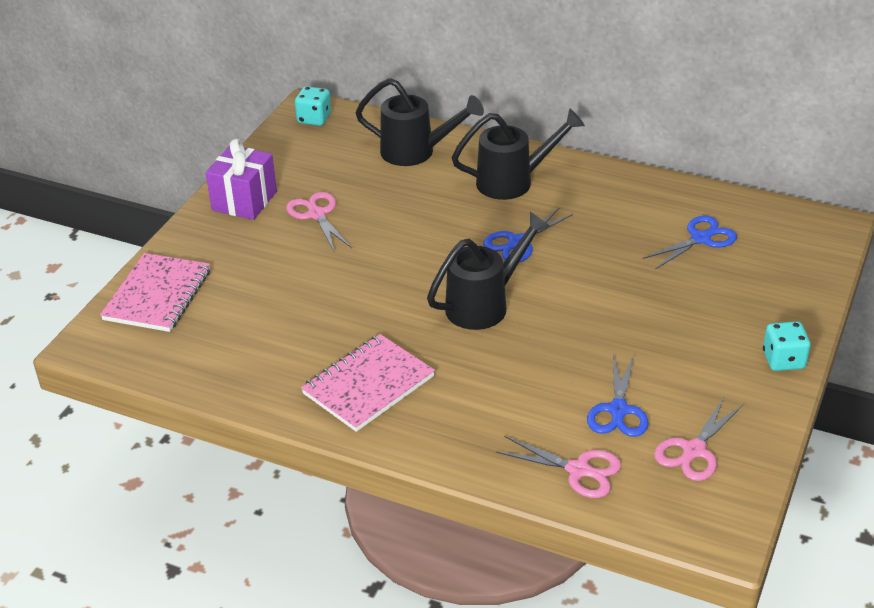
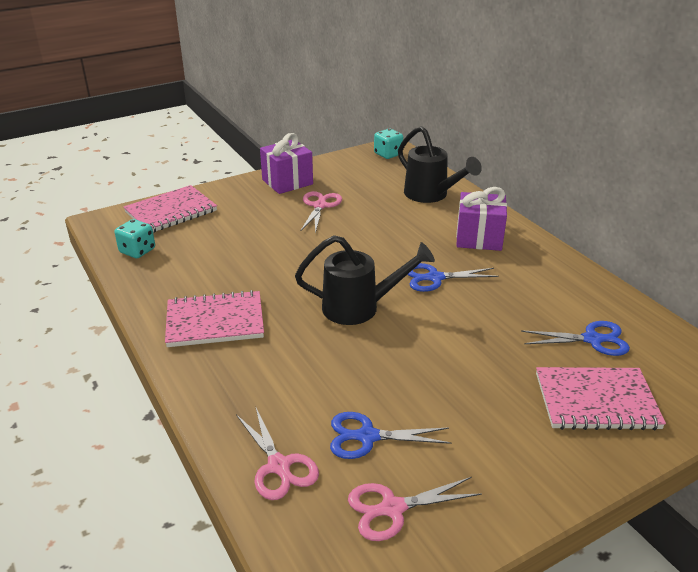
camera: 35 degrees right, 5 degrees down
(513, 182) = (479, 238): black watering can -> purple gift
(618, 410) = (367, 436): blue scissors -> blue scissors turned 45 degrees clockwise
(750, 291) = (596, 401): none -> pink notebook
(783, 360) = (566, 477): turquoise dice -> turquoise dice (137, 251)

